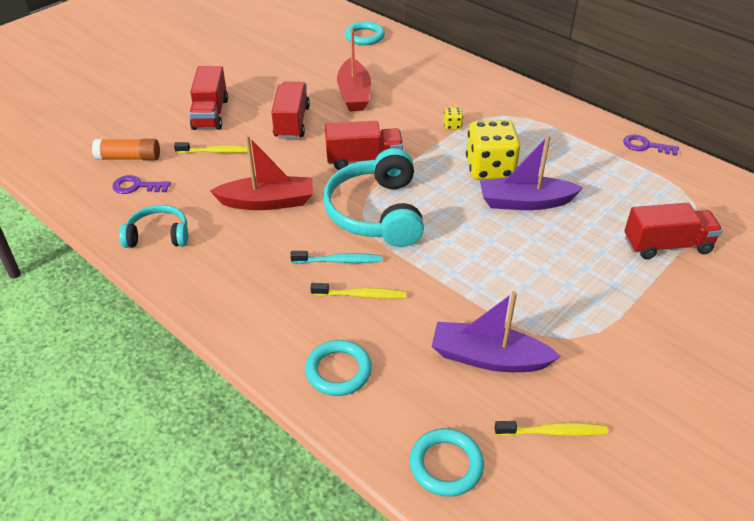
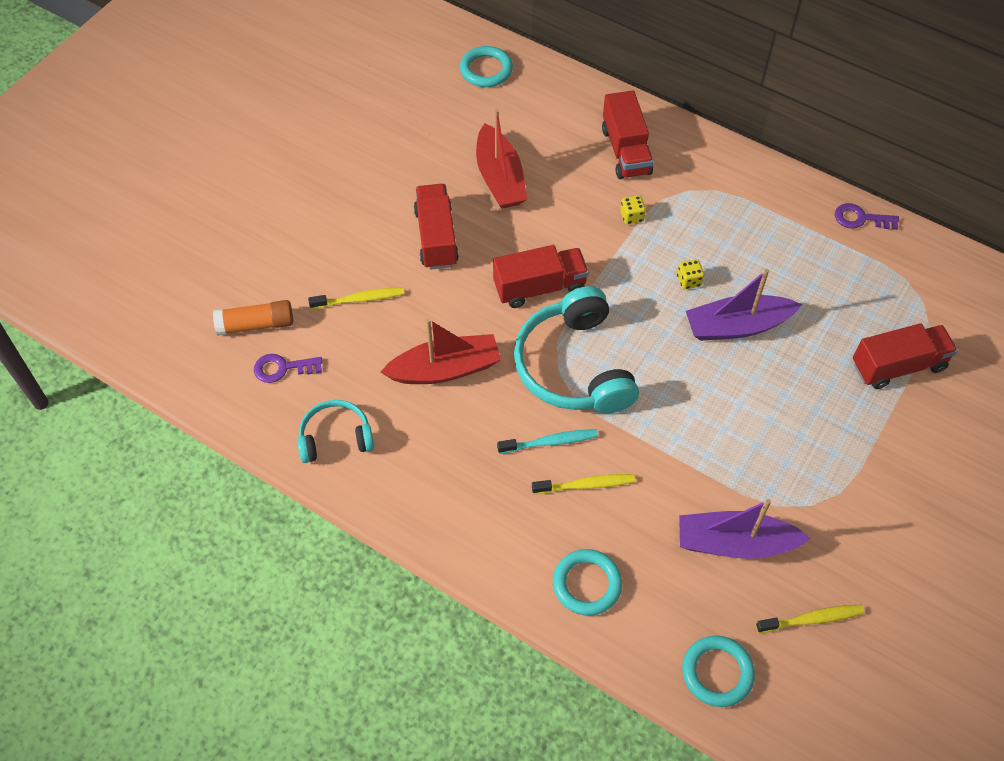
camera: 10 degrees left, 15 degrees up
(210, 114) = (331, 237): red truck -> red truck (625, 151)
(490, 169) = (689, 280): yellow dice -> yellow dice, size x0.41

